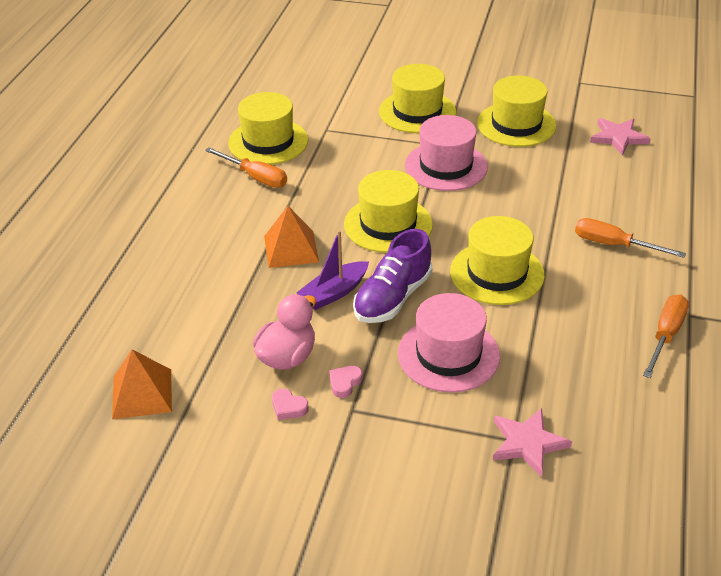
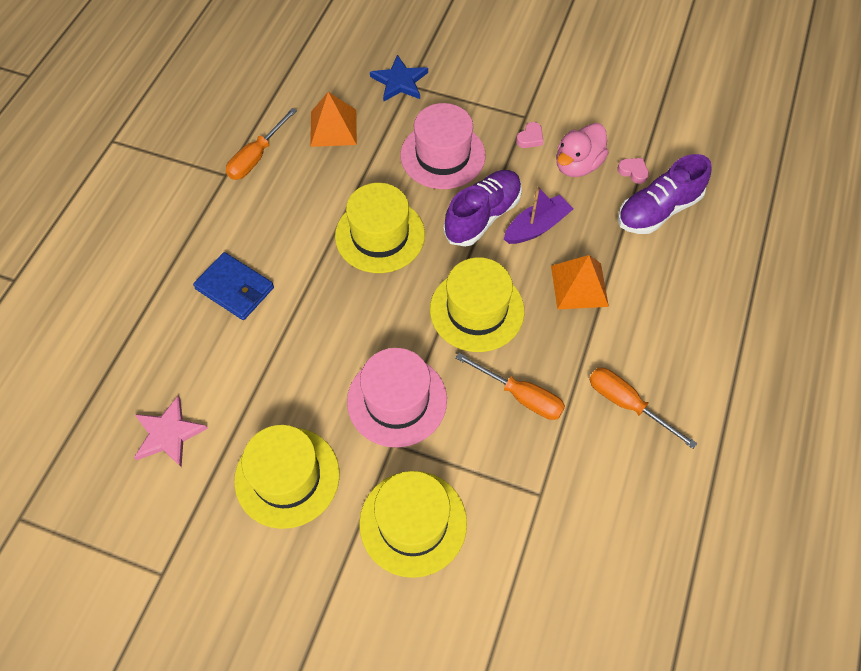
camera: 175 degrees left, 20 degrees up
(142, 393) = (692, 143): orange pyramid -> orange pyramid (333, 128)
(200, 318) = (658, 210): none -> purple shoe
(268, 142) = (617, 475): yellow hat -> none
(288, 407) = (574, 122): pink heart -> pink heart (633, 172)
(527, 443) = (399, 81): pink star -> blue star
(614, 245) = (254, 259): orange screwdriver -> orange screwdriver (521, 396)
(619, 223) = (235, 288): none -> blue wallet

